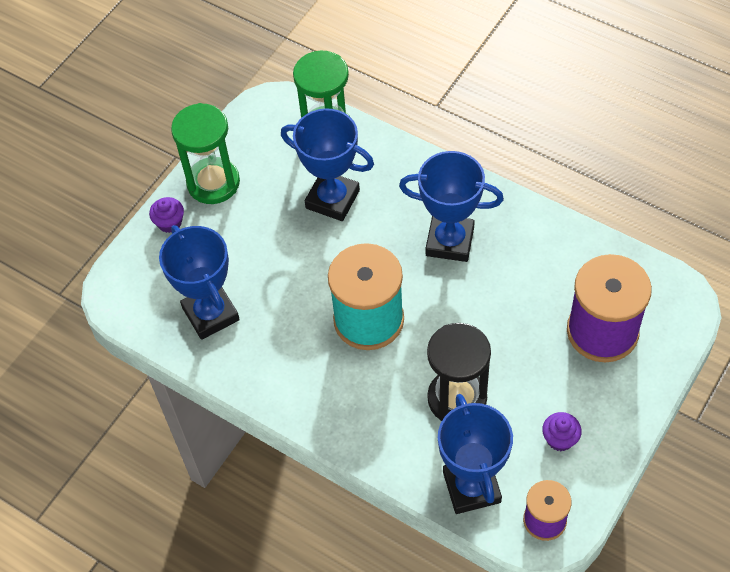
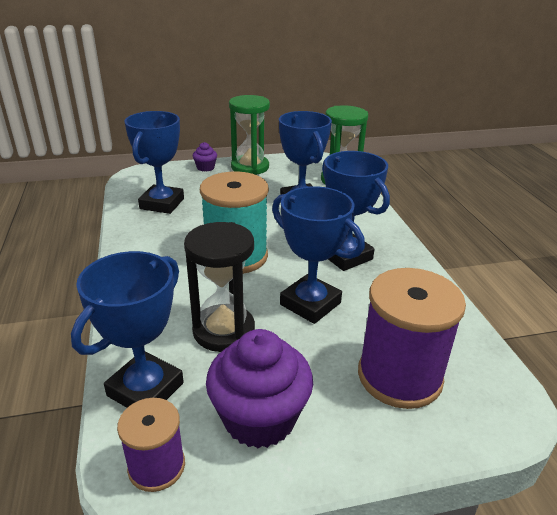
camera: 40 degrees right, 25 degrees down
(483, 319) = (310, 304): none -> blue trophy
(560, 439) = (259, 418): purple cupcake -> purple cupcake, size x2.14

